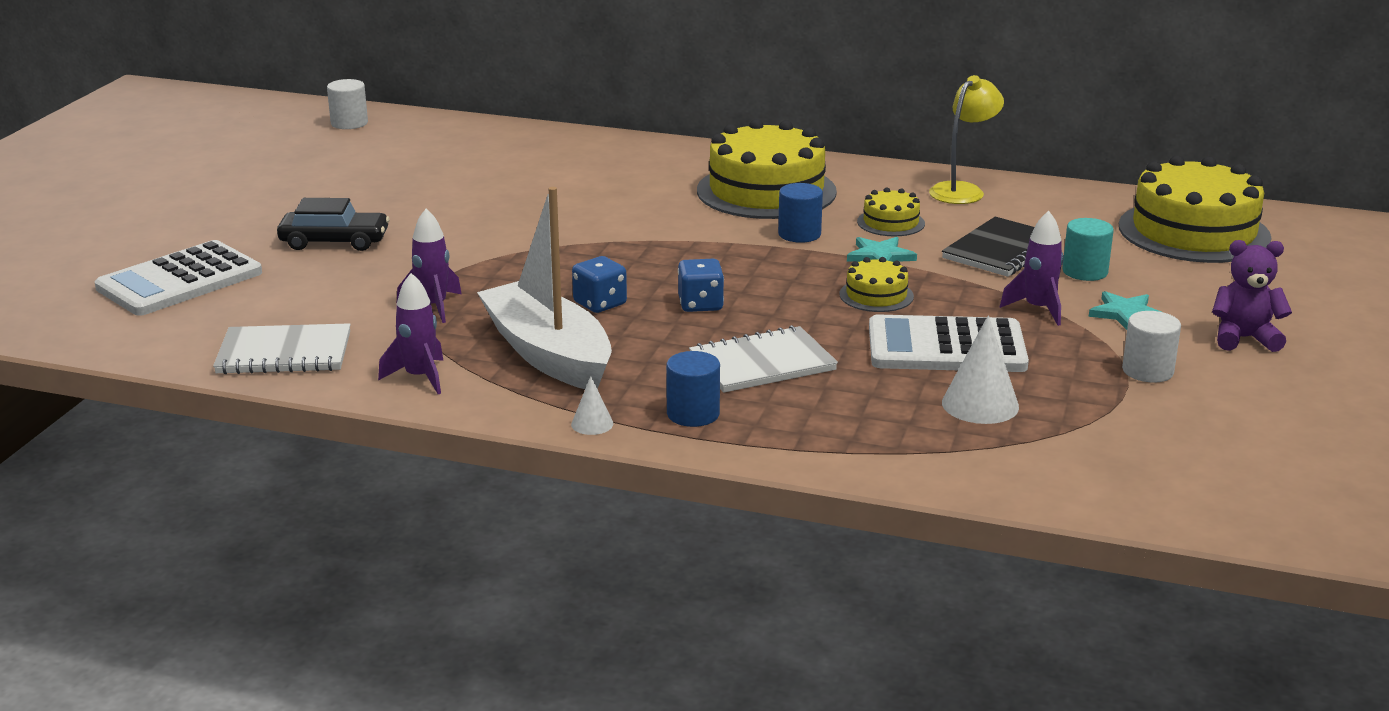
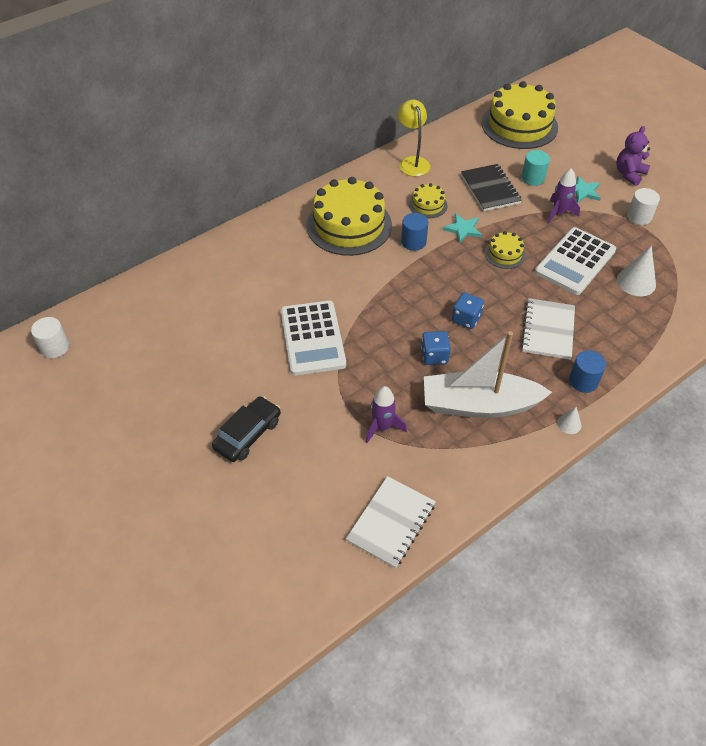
camera: 55 degrees left, 25 degrees up
(180, 281) = (239, 538): white calculator -> white calculator (313, 338)
(420, 377) = (468, 471): purple rocket -> none

